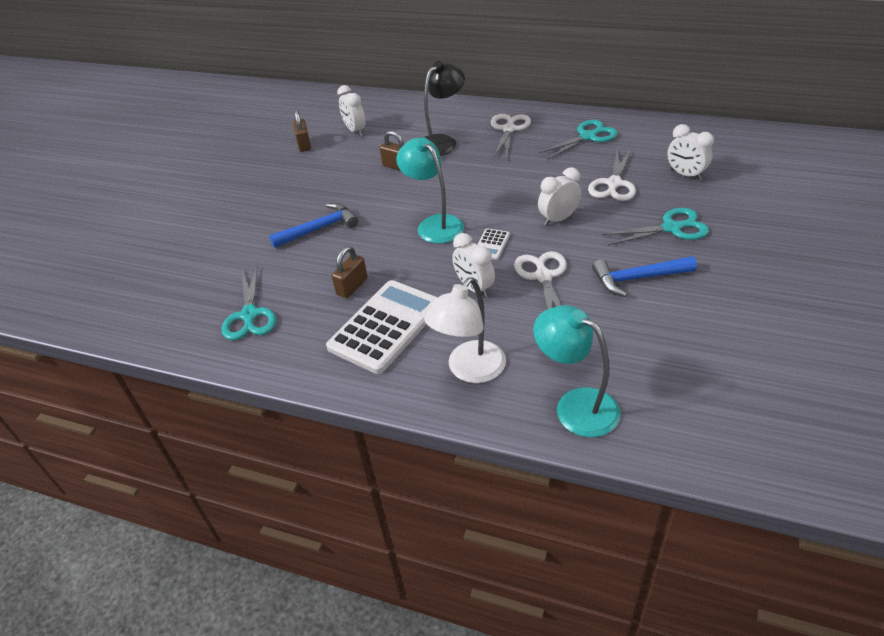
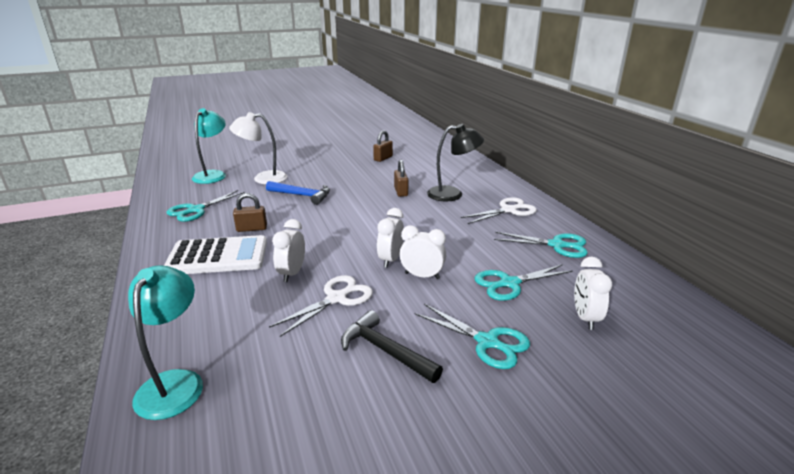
camera: 45 degrees right, 15 degrees down
(355, 130) = (420, 165): white clock -> white clock (390, 260)
(434, 224) = (351, 229): turquoise lamp -> turquoise lamp (213, 175)
(469, 370) = (190, 310): white lamp -> white lamp (263, 178)
(491, 244) = (353, 260): white calculator -> none
(614, 184) = (509, 283): white scissors -> turquoise scissors
(637, 278) = (385, 350): blue hammer -> black hammer

